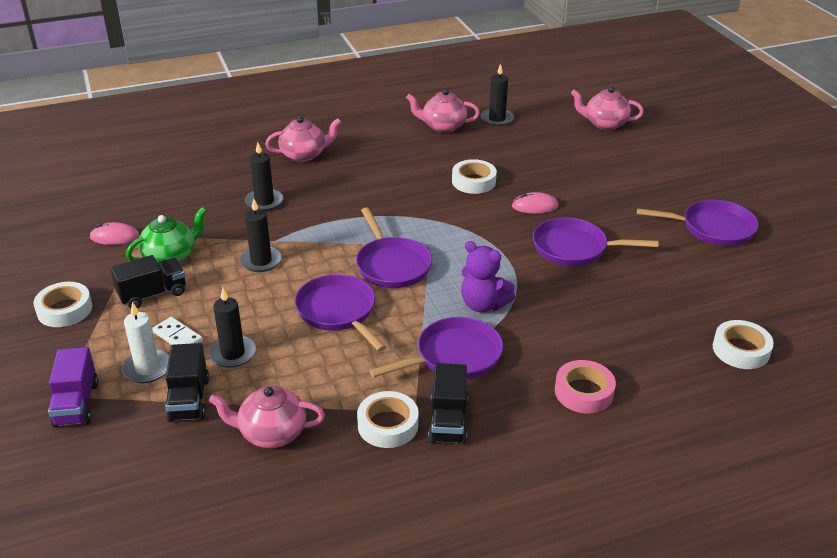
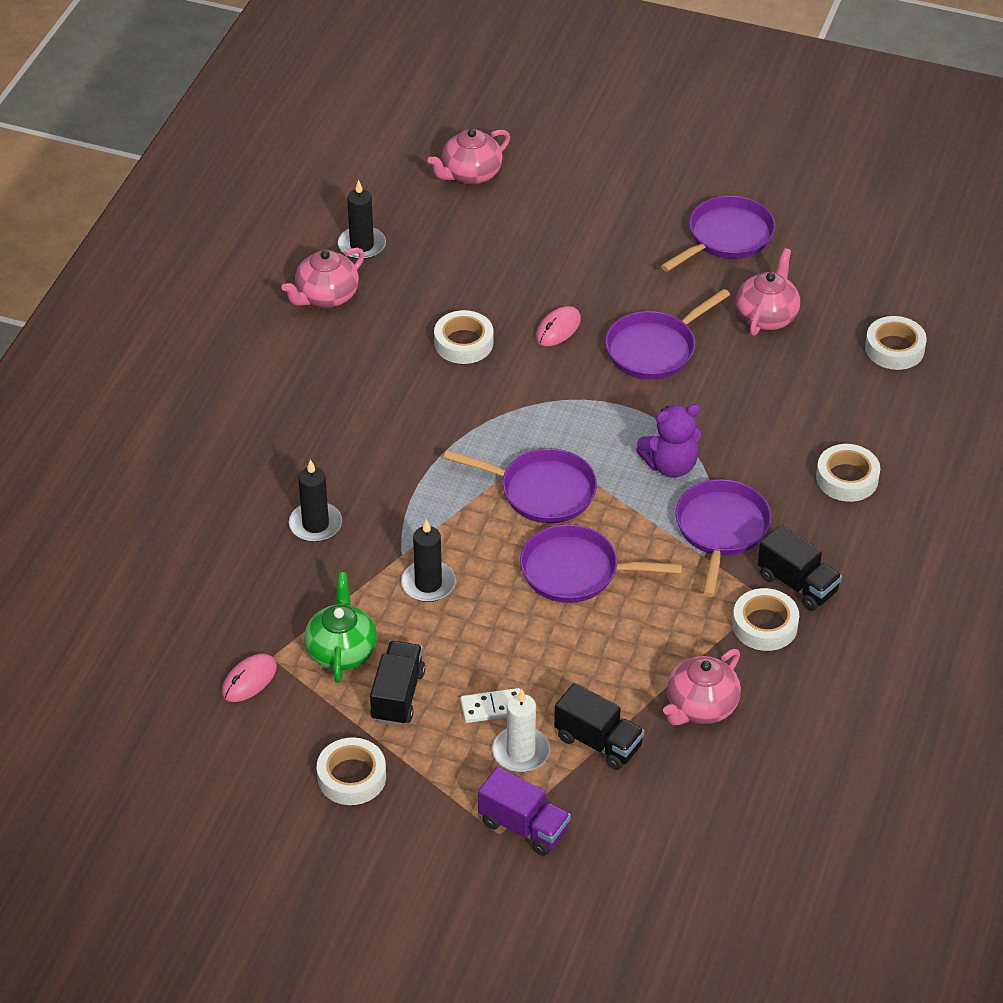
camera: 50 degrees left, 10 degrees up
(233, 353) = (561, 679): black candle -> none
(304, 155) = (253, 441): pink teapot -> pink teapot (767, 316)
(584, 392) = (847, 478): pink tape -> white tape

